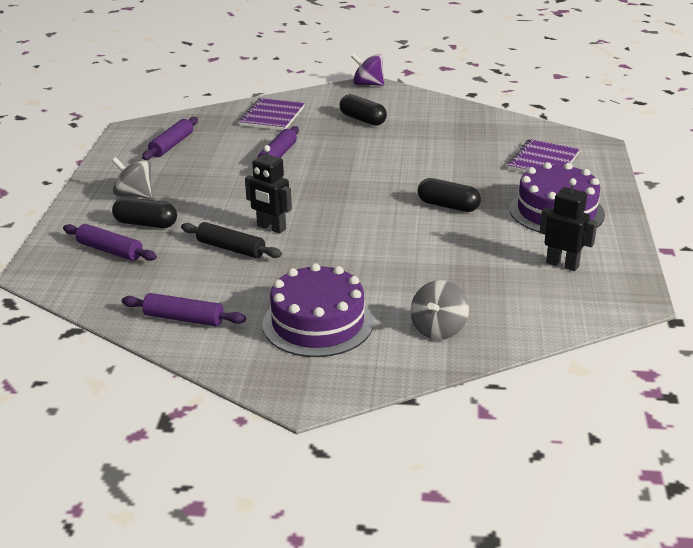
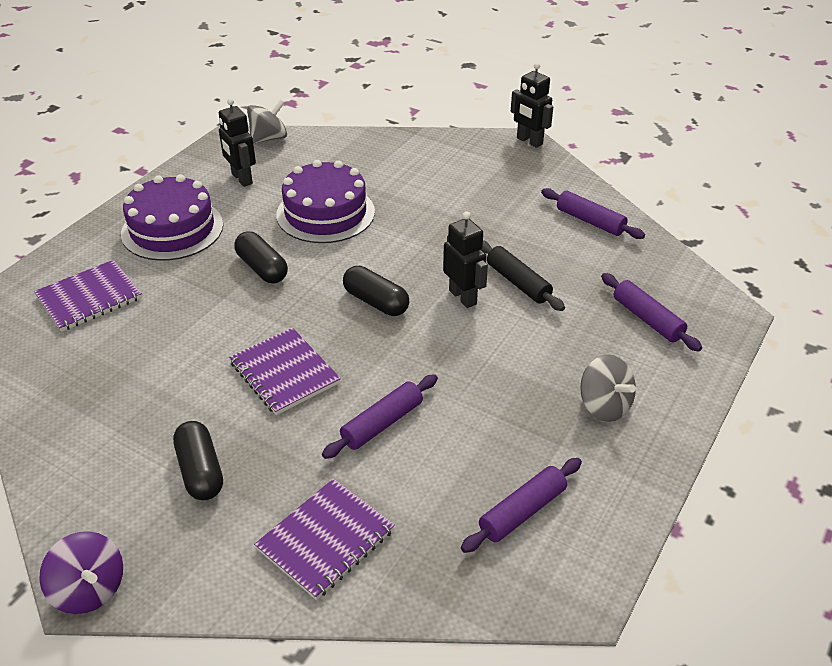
camera: 155 degrees left, 10 degrees up
(146, 224) = (600, 347): black capsule -> black capsule (376, 302)
(298, 401) = (529, 141): none -> black robot
(318, 323) = (481, 187): purple cake -> purple cake (325, 213)
(361, 161) = (284, 373): none -> purple notebook
(438, 329) = (394, 158): grey spinning top -> grey spinning top (269, 138)

